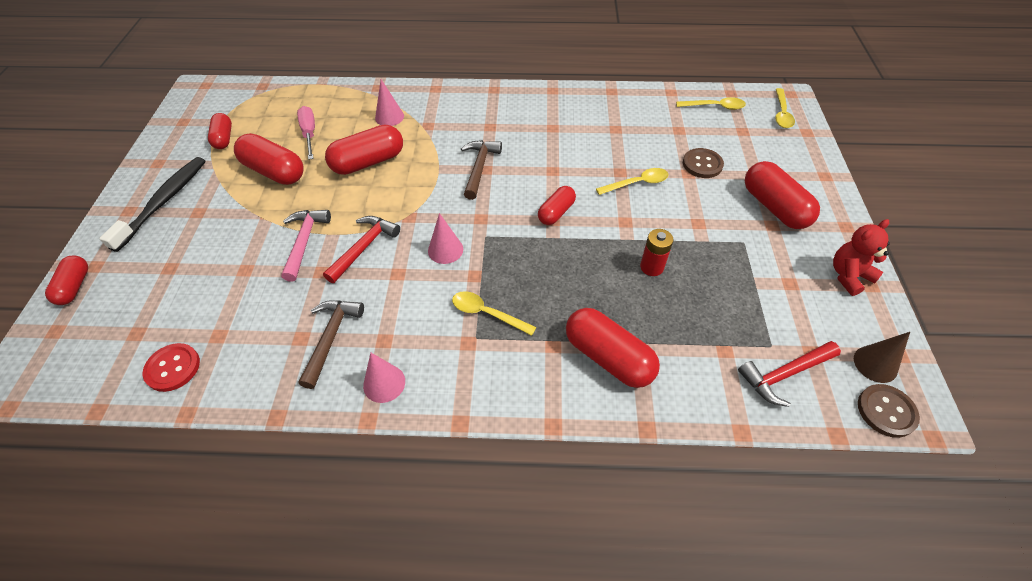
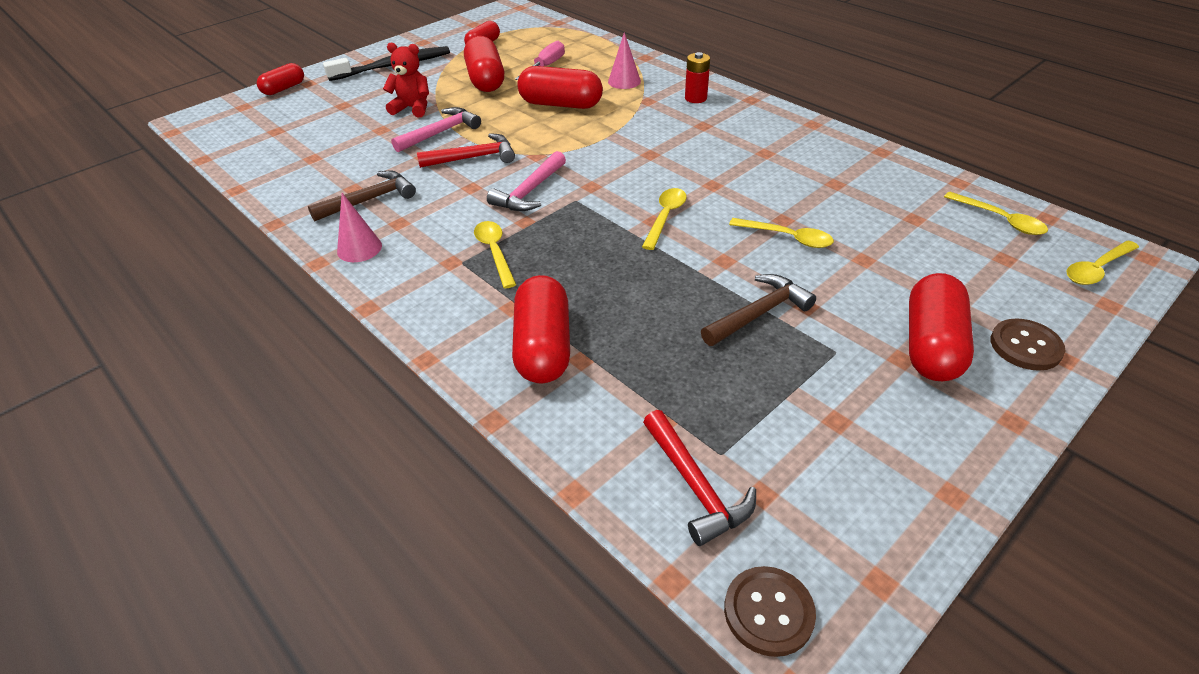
camera: 45 degrees right, 10 degrees down
(173, 368) = (265, 161): red button -> none
(445, 250) = (529, 192): pink cone -> pink hammer
(479, 168) = (646, 150): brown hammer -> brown hammer (759, 313)
(556, 212) = (665, 217): red capsule -> yellow spoon
(651, 267) = (694, 309): red battery -> red battery (695, 98)
(702, 164) = (895, 261): brown button -> brown button (1025, 346)
(784, 375) = (696, 486): red hammer -> red hammer turned 135 degrees counterclockwise
(848, 276) = (933, 465): red teddy bear -> red teddy bear (412, 108)
(875, 364) = (828, 563): brown cone -> none

